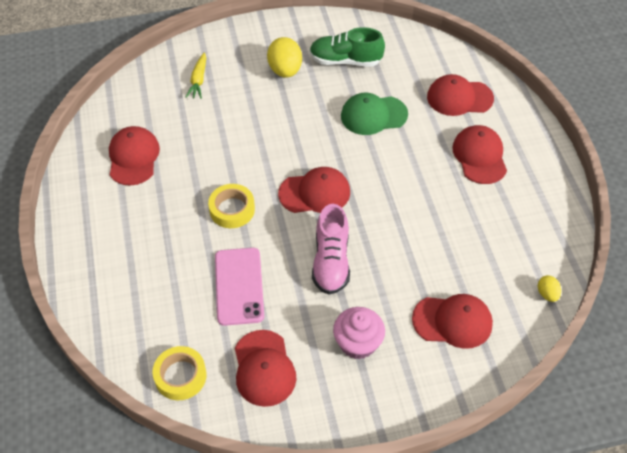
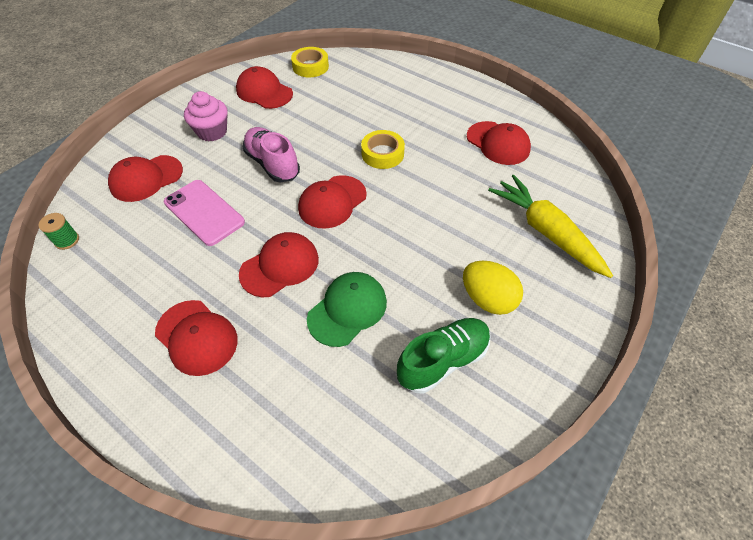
camera: 140 degrees right, 0 degrees up
(198, 80) = (545, 231): yellow carrot -> yellow carrot, size x1.91
(239, 286) = (324, 117): pink phone -> pink phone (204, 212)
(459, 98) = (267, 405): red cap -> red cap (280, 266)
(547, 294) = (67, 240): yellow egg -> green spool

